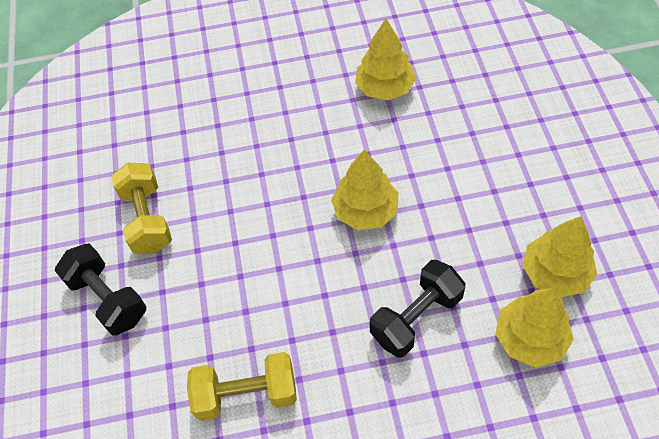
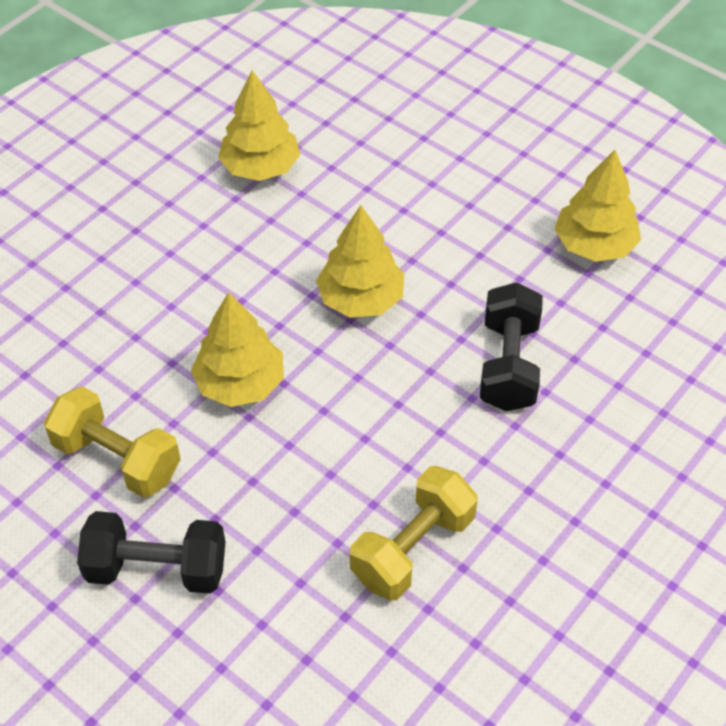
camera: 45 degrees left, 5 degrees down
(530, 338) = (626, 315): yellow tree -> yellow tree (240, 383)

